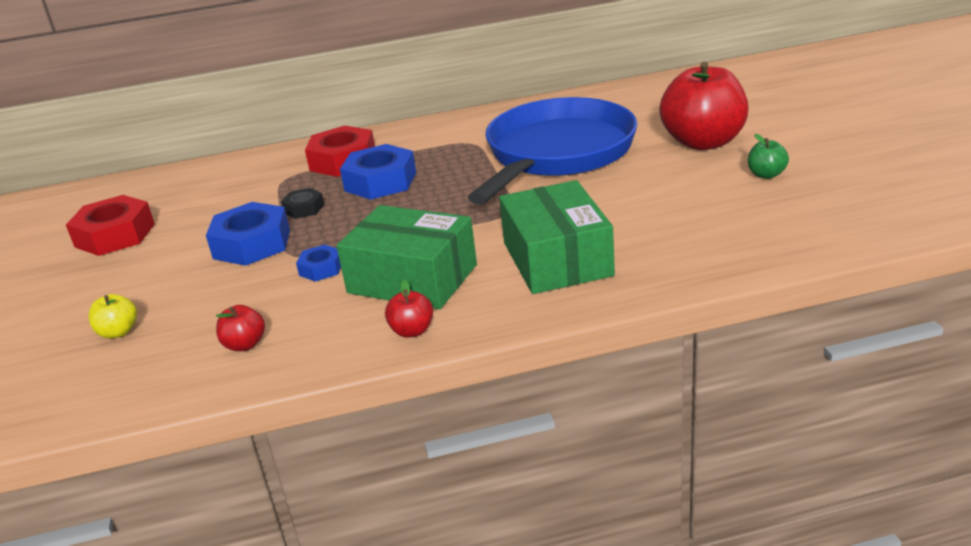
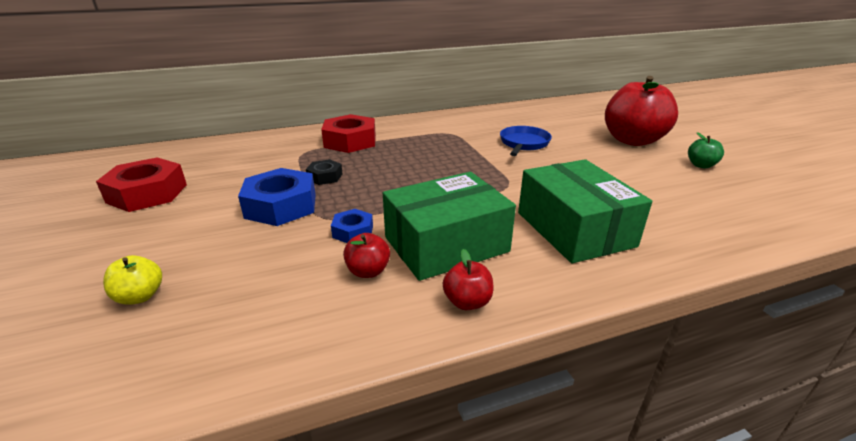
camera: 10 degrees left, 0 degrees up
(245, 345) = (286, 315): red apple -> red apple (368, 271)
(380, 181) = (386, 158): blue nut -> none
(412, 279) = (446, 244): green box -> green box turned 45 degrees counterclockwise
(557, 154) = (523, 144): blue pan -> blue pan, size x0.43

